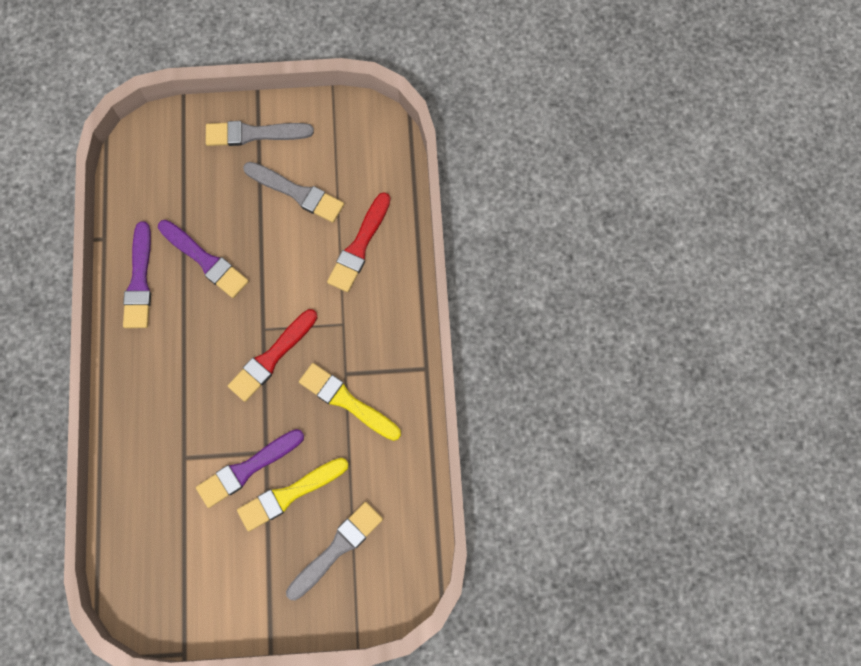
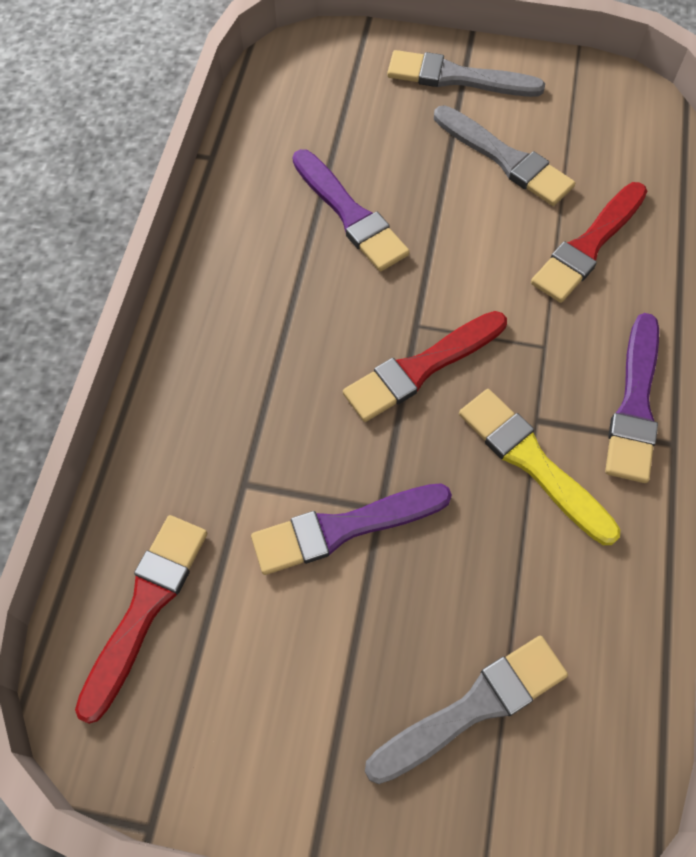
camera: 15 degrees right, 10 degrees down
(139, 281) = (246, 219): purple brush -> purple brush (634, 404)
(148, 543) = (145, 607): none -> red brush
(289, 494) = (406, 589): yellow brush -> none

